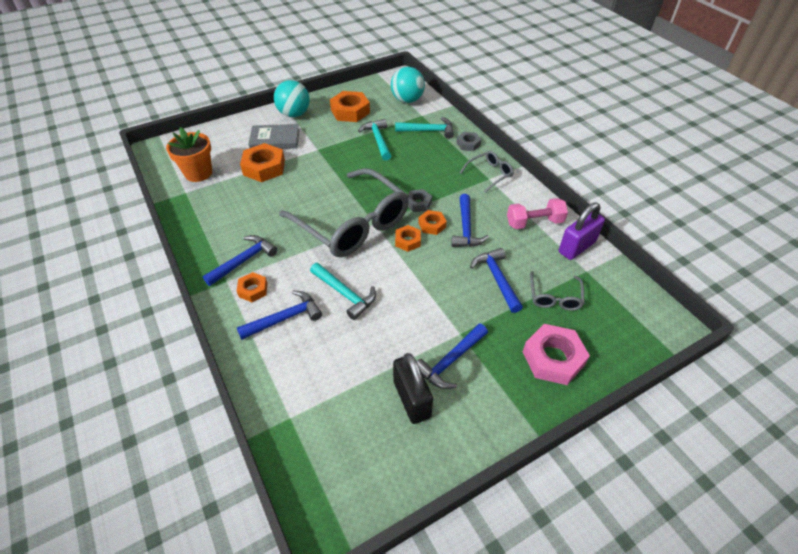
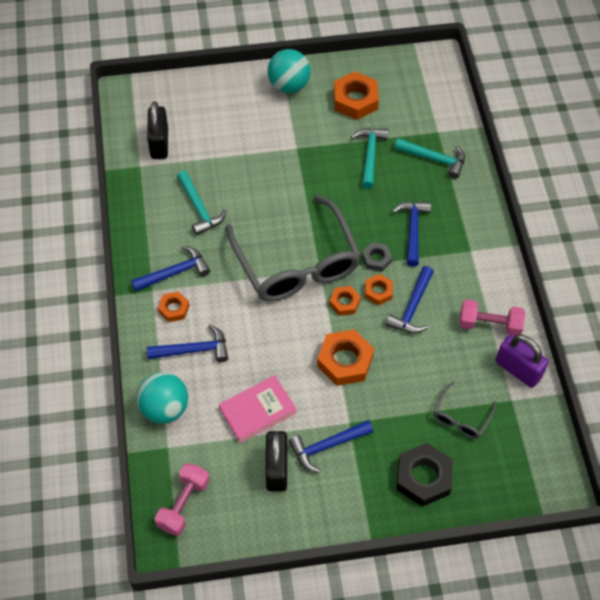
camera: 20 degrees right, 10 degrees up
(198, 173) = (159, 143): orange flower pot -> black padlock
(264, 167) = (230, 157): orange nut -> orange nut (345, 361)
(275, 139) = (254, 119): grey book -> none
(328, 472) = (183, 504): none -> pink dumbbell
(345, 294) = (258, 343): turquoise hammer -> turquoise hammer (199, 208)
(369, 351) = (257, 410): none -> pink book
(407, 100) = (431, 102): turquoise ball -> turquoise ball (164, 408)
(468, 144) = (471, 194): grey nut -> none
(489, 174) = (474, 245): grey glasses -> none
(496, 278) = (414, 377): blue hammer -> blue hammer (412, 230)
(553, 358) = (423, 477): pink nut -> black nut
(576, 247) = (518, 369): purple padlock -> purple padlock turned 60 degrees clockwise

